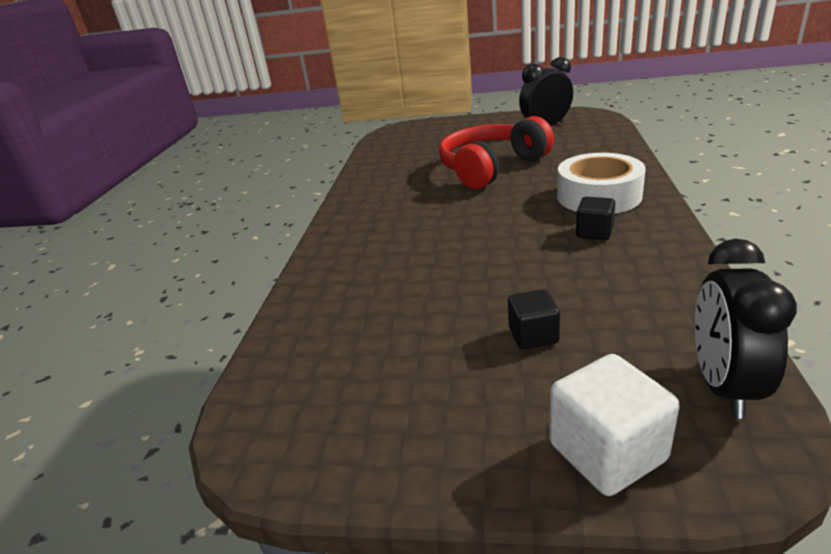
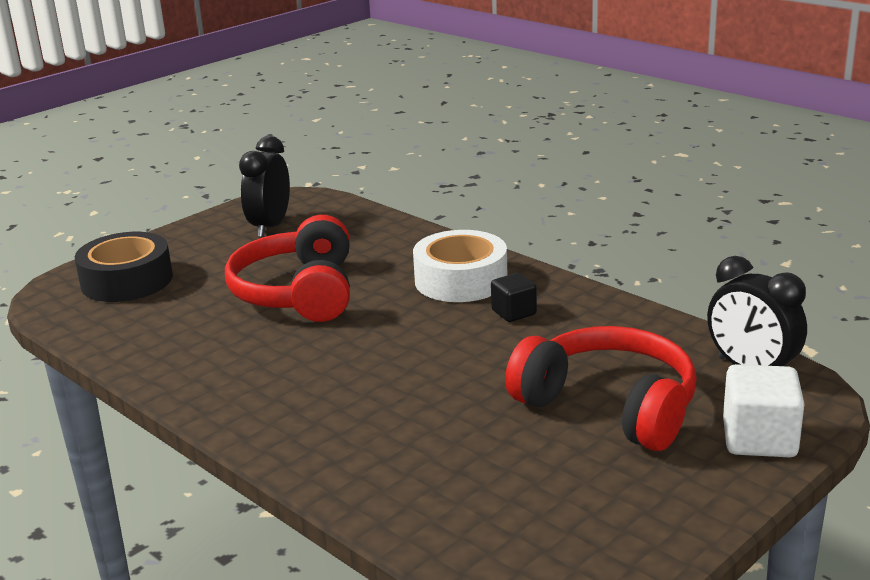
camera: 55 degrees left, 5 degrees down
(431, 134) = (127, 280): none -> black tape
(533, 335) = (609, 406): black cube -> red headphones

